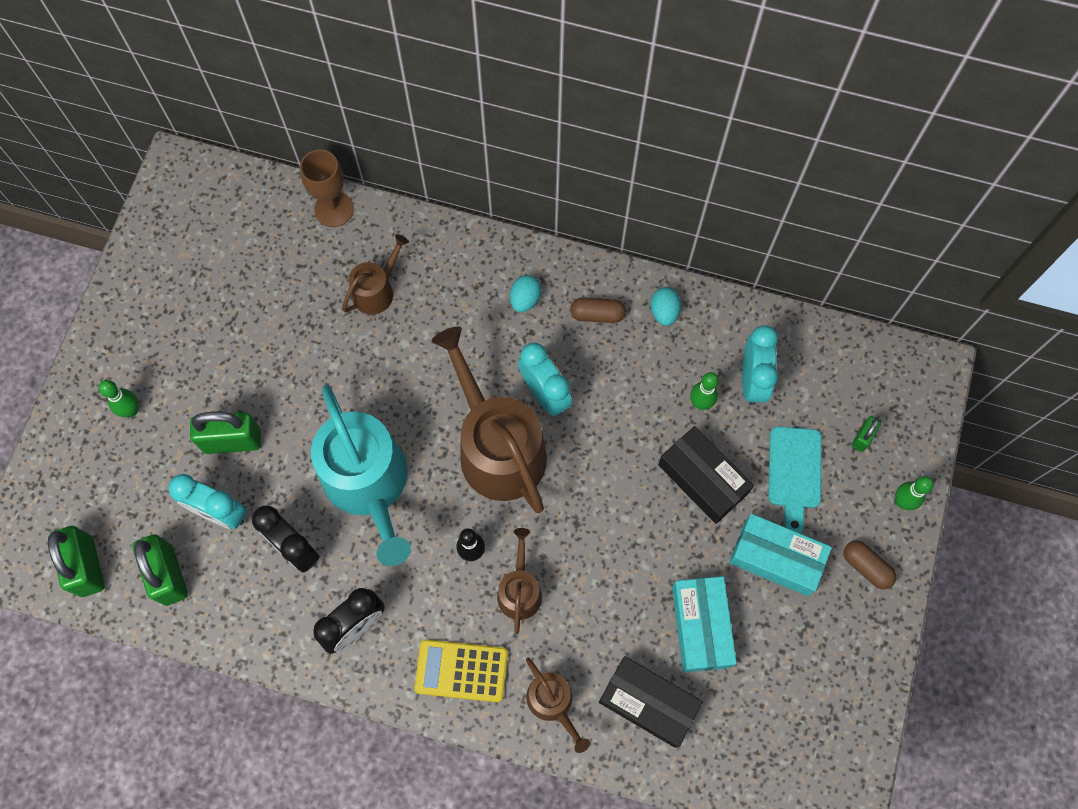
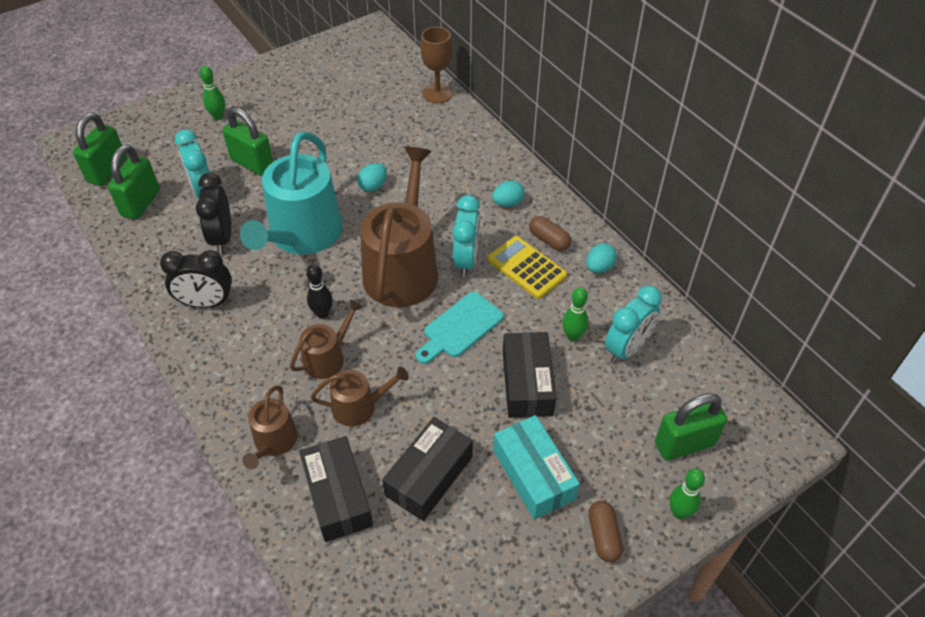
camera: 40 degrees right, 20 degrees down
(377, 290) = (419, 144): brown watering can -> brown watering can (360, 407)
(381, 376) = (373, 186): none -> turquoise egg
(461, 671) = (238, 376): yellow calculator -> yellow calculator (526, 268)
(701, 626) = (429, 476): turquoise box -> black box
(794, 473) = (603, 428): turquoise cutting board -> turquoise cutting board (460, 327)
(862, 438) = (684, 444): green padlock -> green padlock, size x1.93

